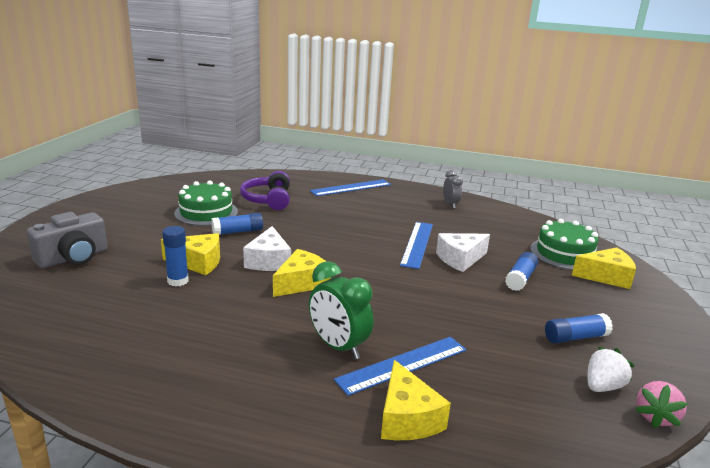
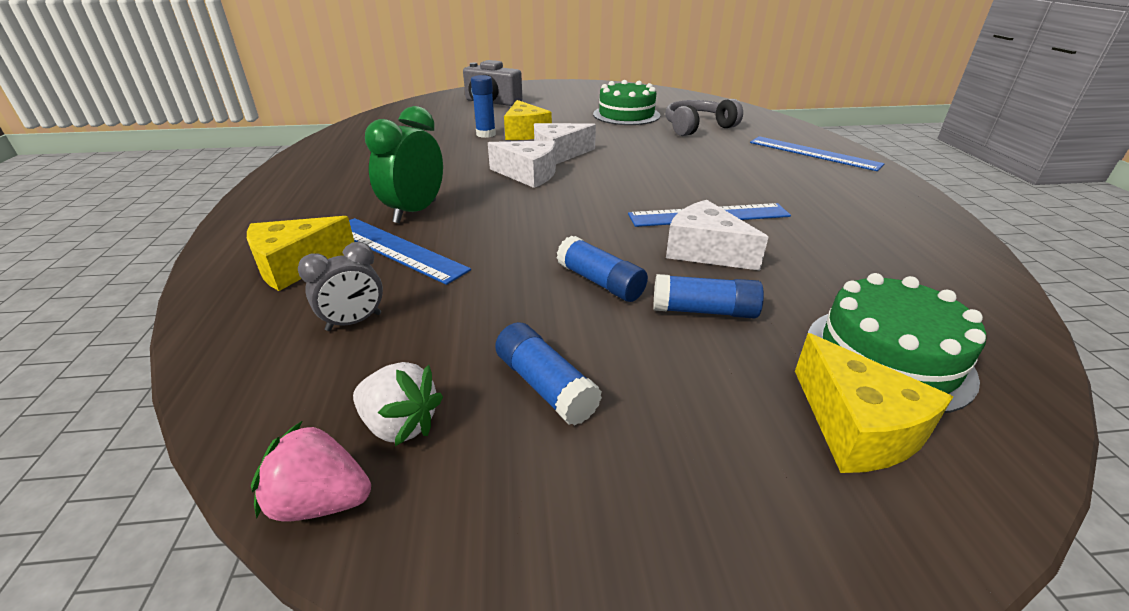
camera: 70 degrees right, 10 degrees up
(238, 232) = (604, 132): blue glue stick -> blue glue stick (600, 282)
(268, 200) = (697, 127): purple headphones -> grey headphones
(301, 283) = (528, 174): yellow cheese -> white cheese
(450, 204) = (896, 220): grey clock -> grey clock (354, 322)

